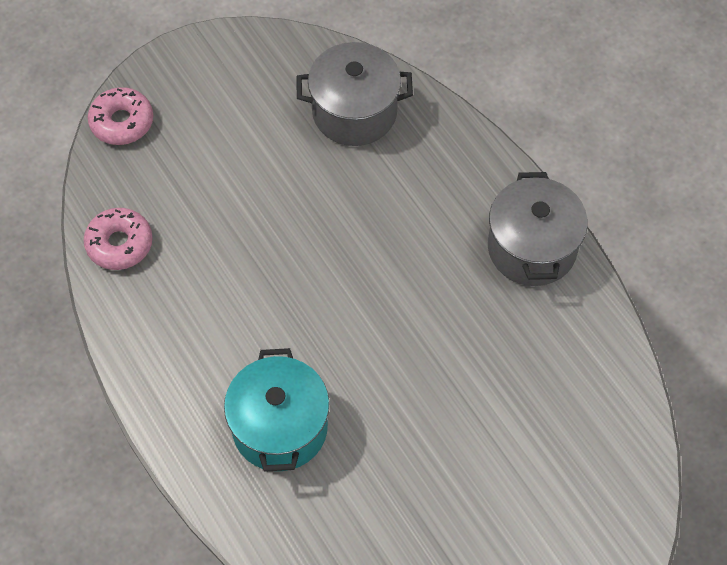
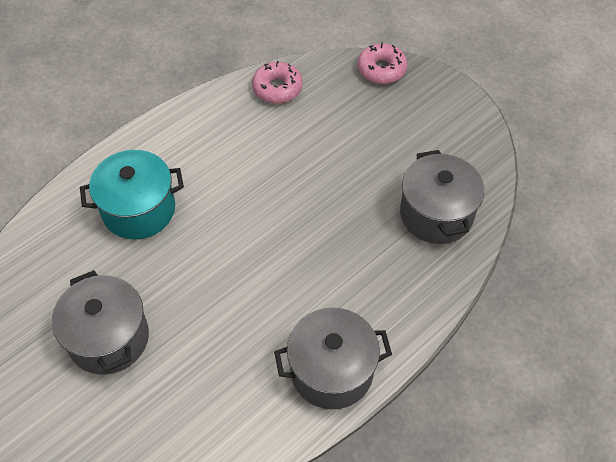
camera: 80 degrees right, 5 degrees down
(458, 472) = (108, 338): none -> grey pot

